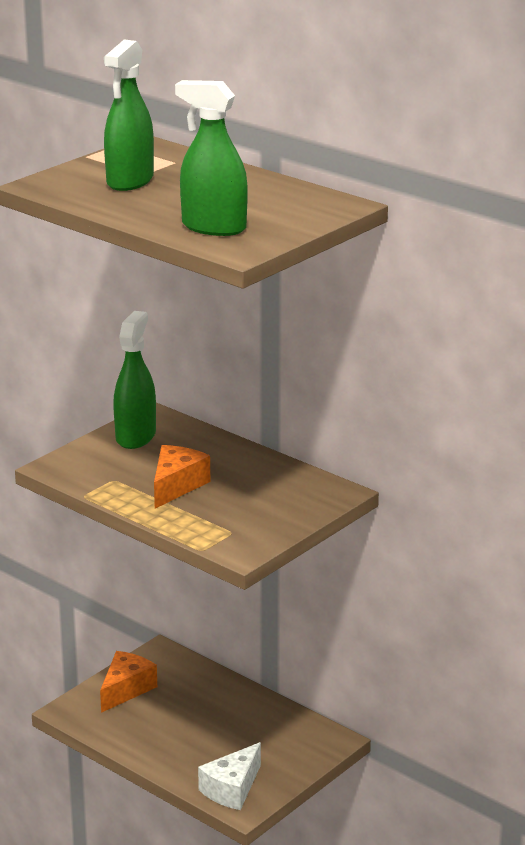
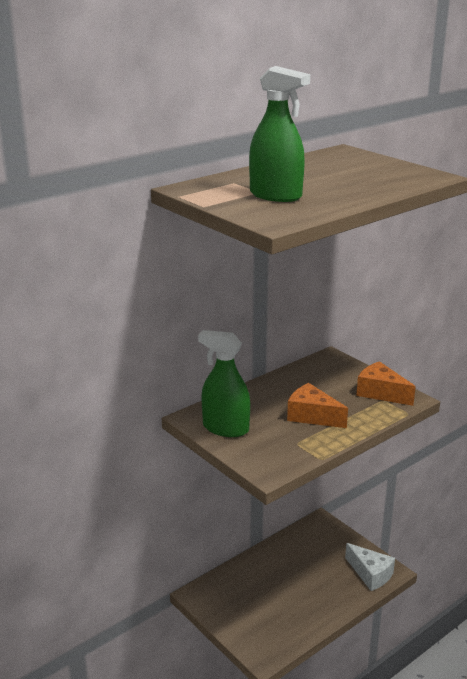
camera: 80 degrees left, 0 degrees up
(126, 689) = (242, 619): orange cheese -> orange cheese (380, 393)
(213, 227) = (386, 179): green spray bottle -> none

